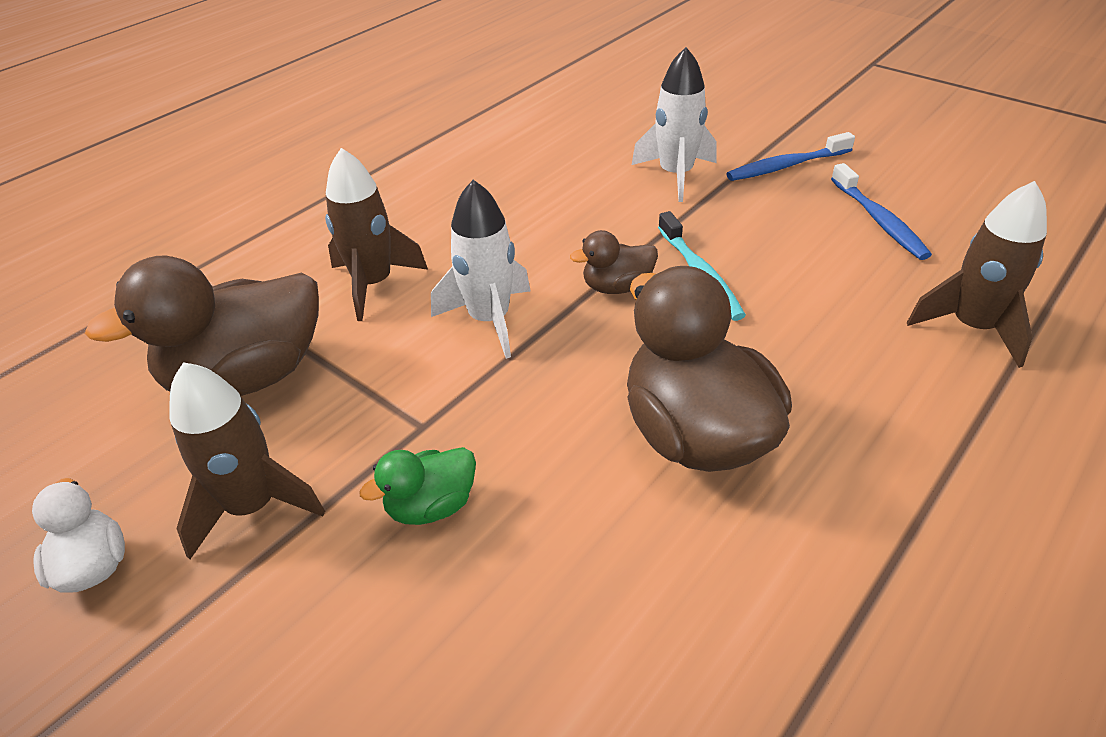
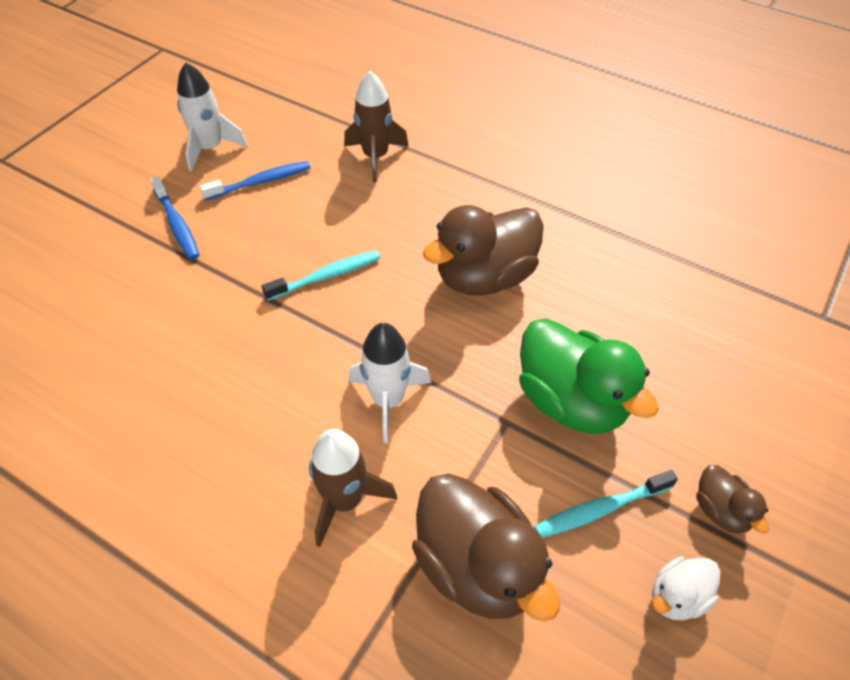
camera: 100 degrees left, 10 degrees up
(253, 506) = (600, 509): brown rocket -> turquoise toothbrush
(431, 506) = (571, 401): green duck -> green duck, size x2.04
(617, 287) = (343, 323): brown duck -> brown duck (721, 510)
(676, 175) = (181, 293): white rocket -> white rocket (210, 148)

